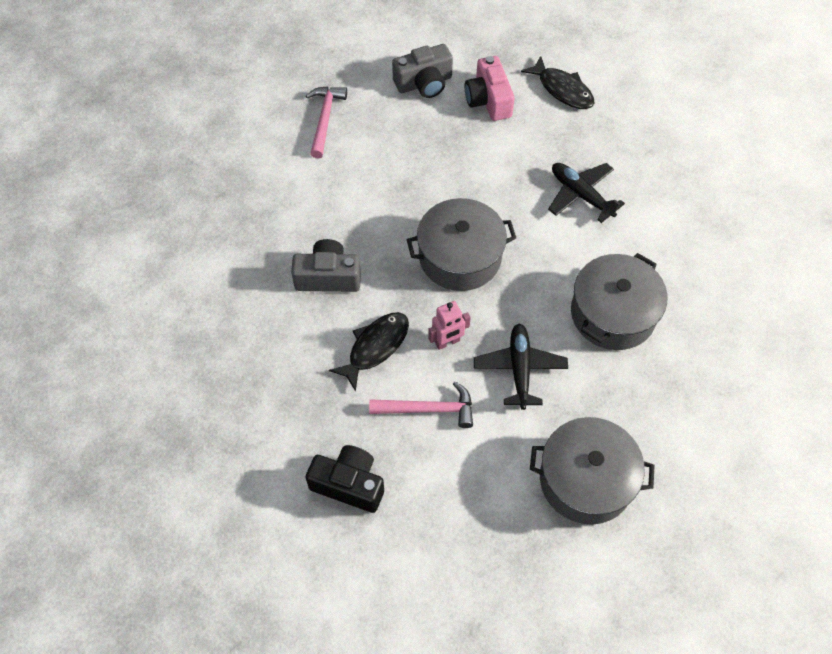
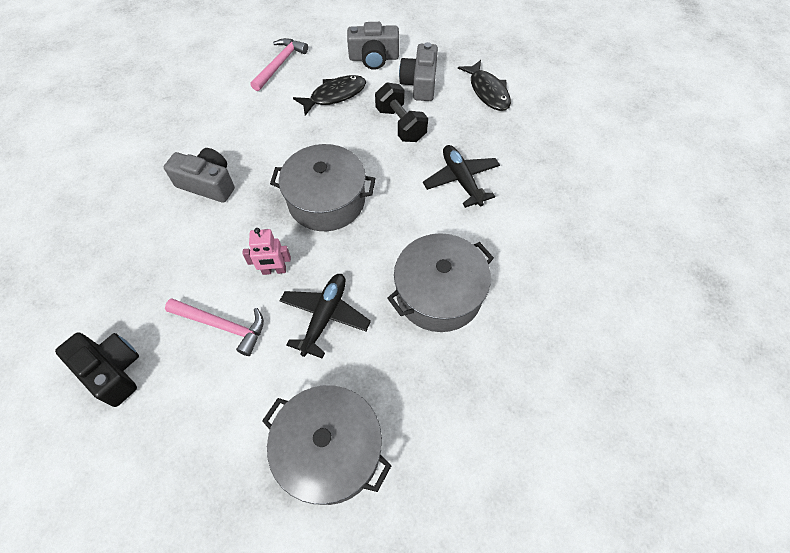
camera: 20 degrees right, 0 degrees up
(375, 347) = (210, 254): black fish -> black fish (335, 95)
(488, 100) = (420, 83): pink camera -> grey camera
(492, 153) = (400, 124): none -> black dumbbell

